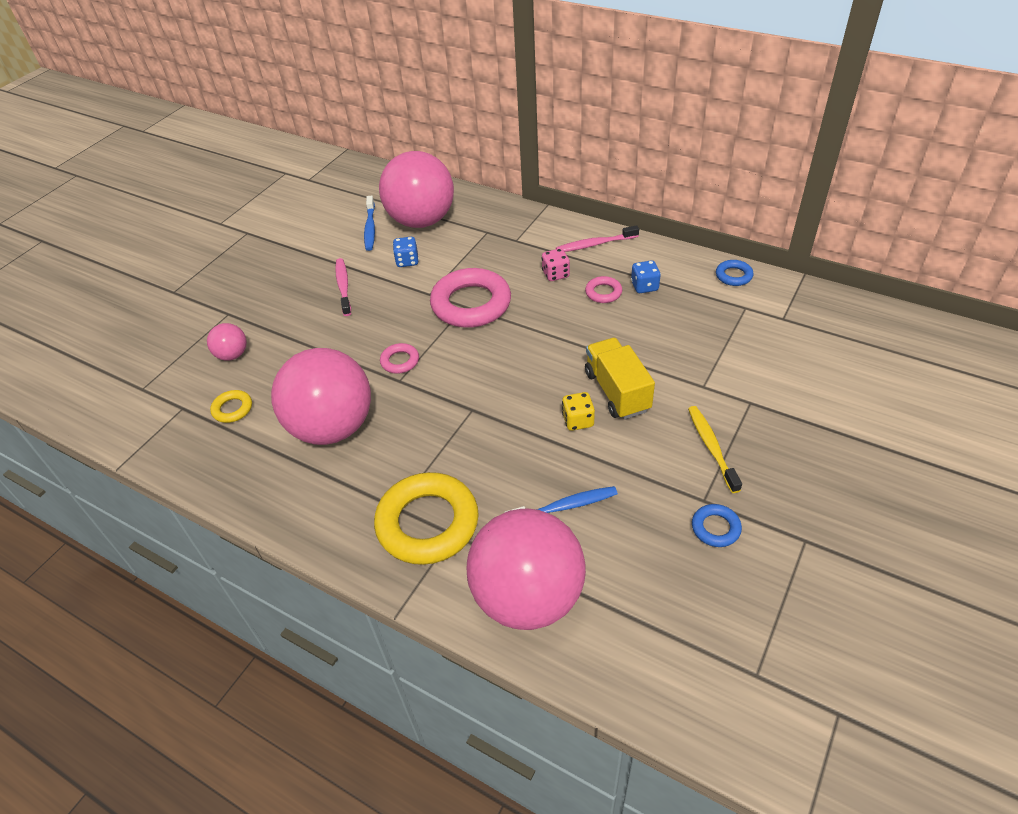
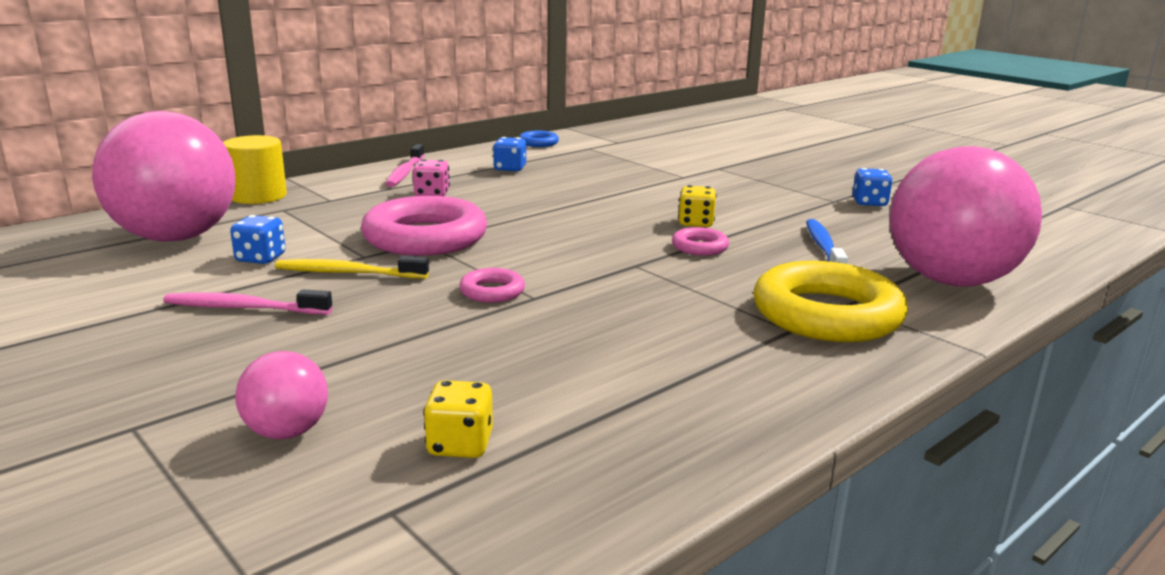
camera: 75 degrees left, 25 degrees down
(232, 409) = (460, 445): yellow ring -> yellow dice
(332, 427) = (595, 354): pink ball -> none
(370, 228) = (117, 271): blue toothbrush -> none
(504, 212) = (258, 196): none -> yellow cylinder
(603, 292) = (496, 183): pink ring -> pink ring (699, 247)
(617, 391) = (663, 203): yellow truck -> none
(711, 447) = (768, 187): yellow toothbrush -> yellow toothbrush (348, 273)
(715, 528) = (869, 203): blue ring -> blue dice

